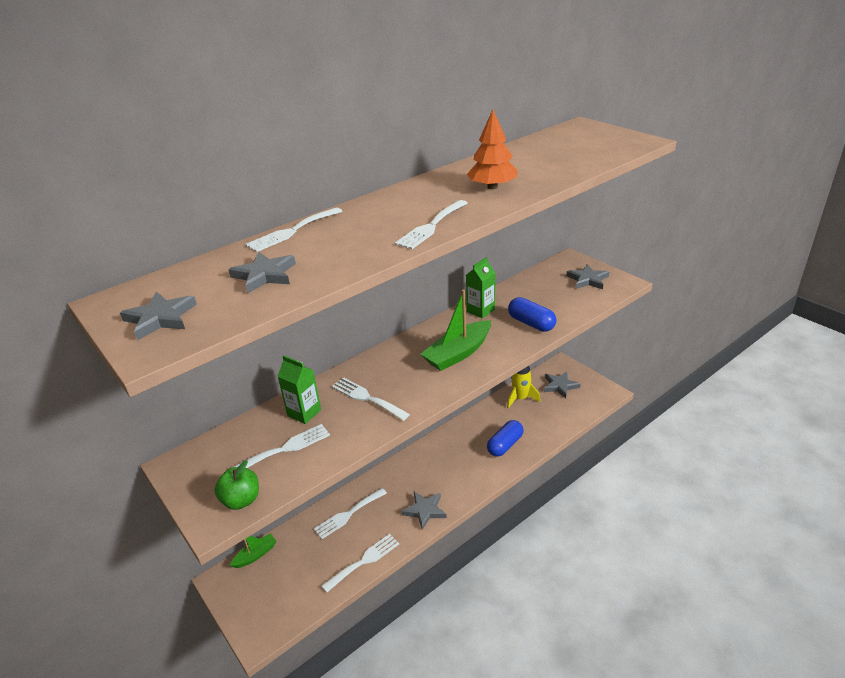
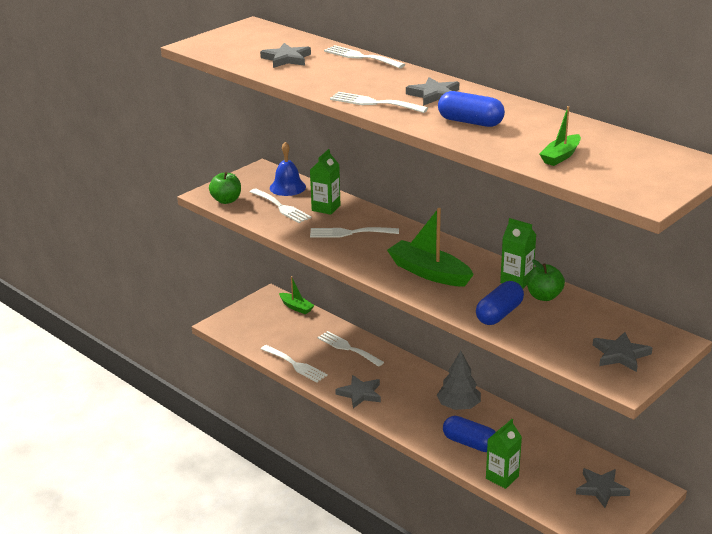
camera: 80 degrees right, 5 degrees down
(160, 318) = (230, 41): grey star -> grey star (434, 95)
(237, 442) = (287, 187): none -> blue bell
(367, 398) = (349, 233): white fork -> white fork turned 120 degrees counterclockwise
(455, 446) = (458, 406): none -> grey tree
(492, 187) = (470, 122): orange tree -> blue capsule
(506, 301) = (544, 296): none -> green apple
(520, 398) = (561, 453): yellow rocket -> none
(547, 432) = (502, 477): none -> green carton
(568, 160) = (560, 156): none -> green boat

